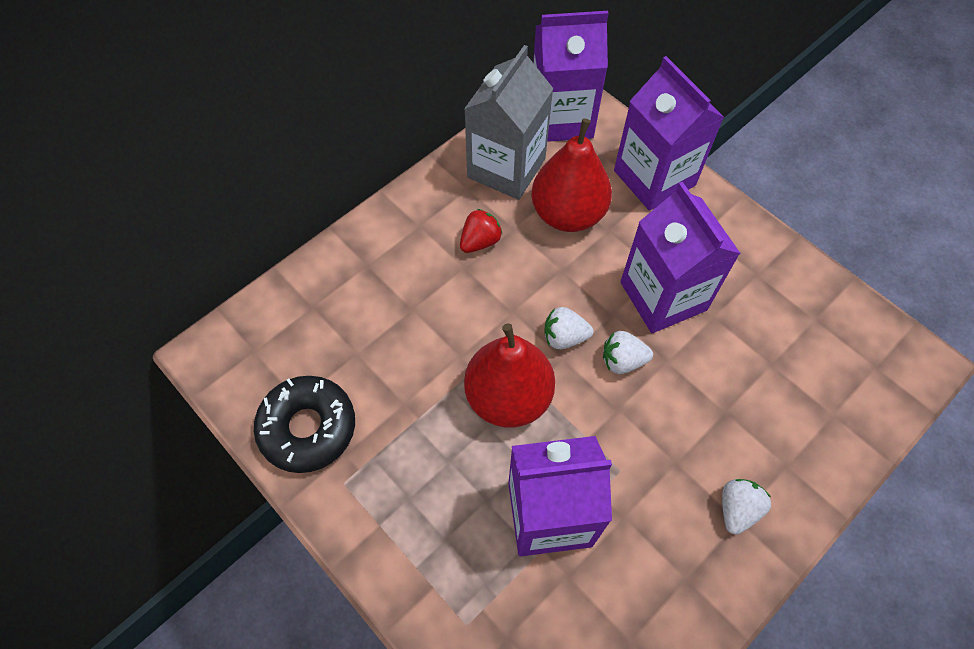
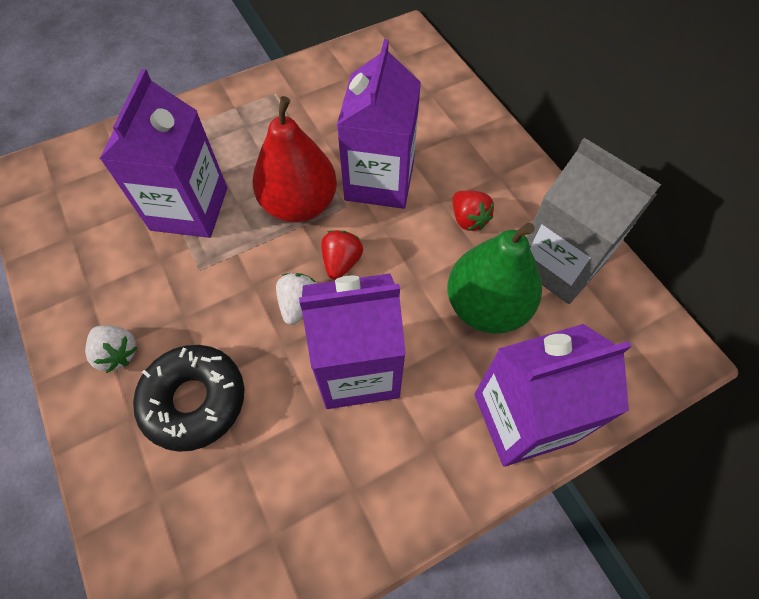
camera: 105 degrees right, 0 degrees up
(308, 428) = (325, 79): black donut -> black donut (194, 400)
(561, 119) = (630, 339): purple carton -> purple carton (379, 181)
(564, 337) = (341, 262): white strawberry -> red strawberry
(568, 214) = (486, 306): red pear -> green pear

